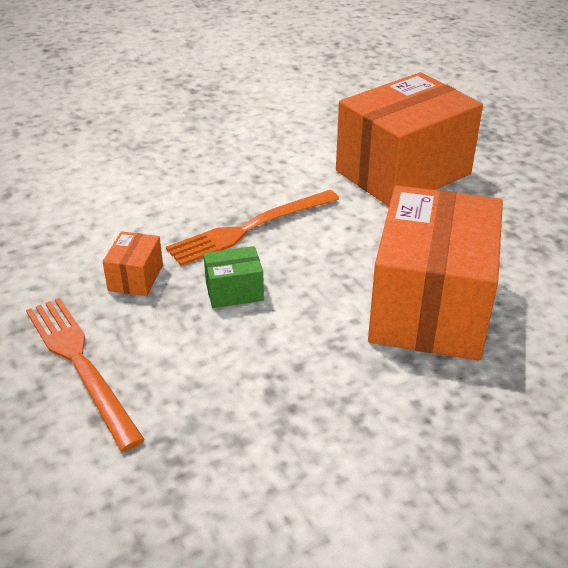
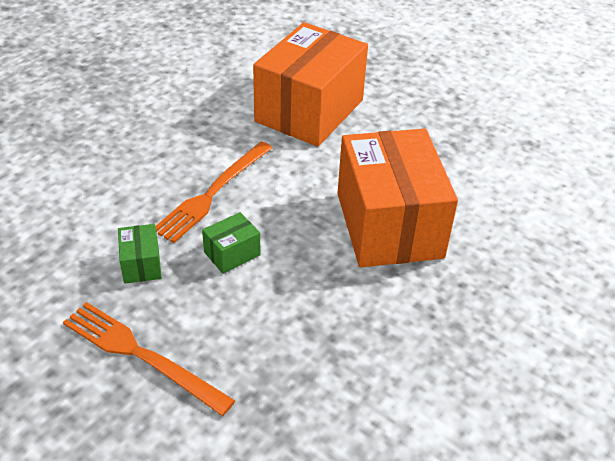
camera: 25 degrees left, 5 degrees up
(135, 277) = (141, 264): orange box -> green box

